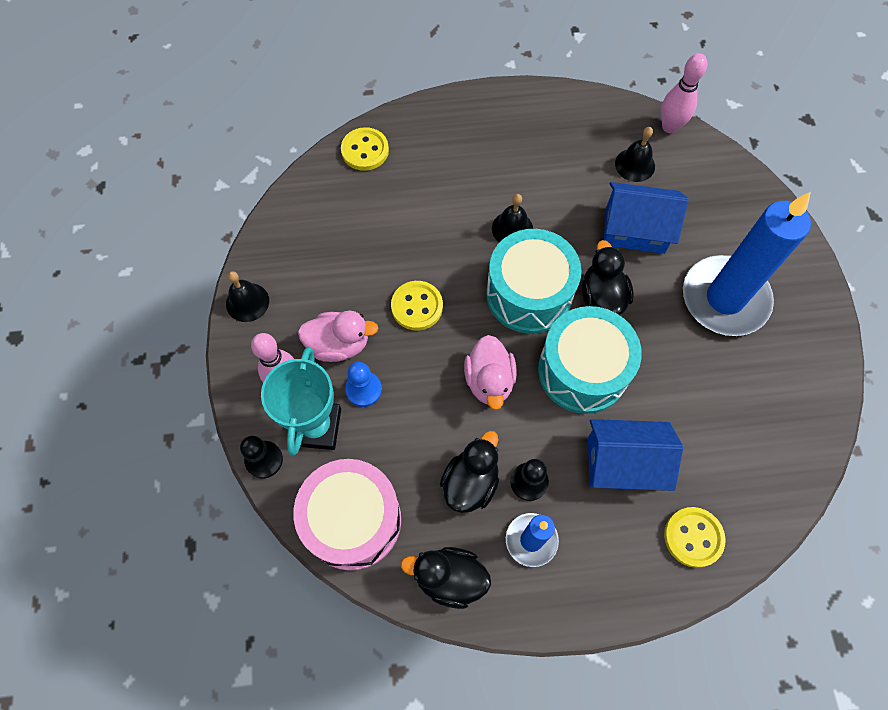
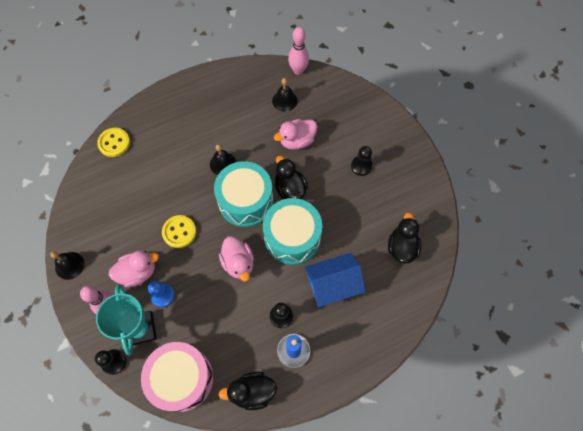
camera: 20 degrees left, 0 degrees up
(470, 482) = (246, 329): black duck -> black duck (401, 247)
(635, 229) = (297, 141): blue house -> pink duck
(693, 537) = (385, 314): yellow button -> none
(724, 298) = (361, 166): blue candle -> black pawn

